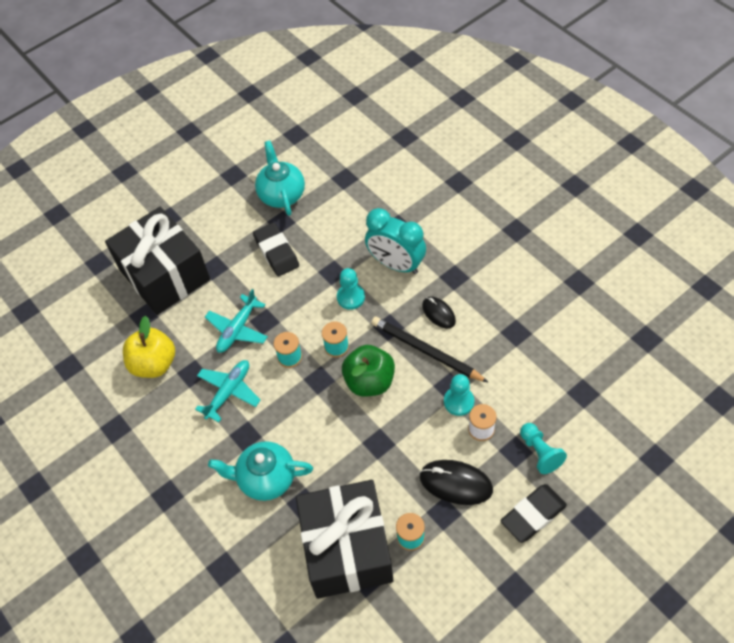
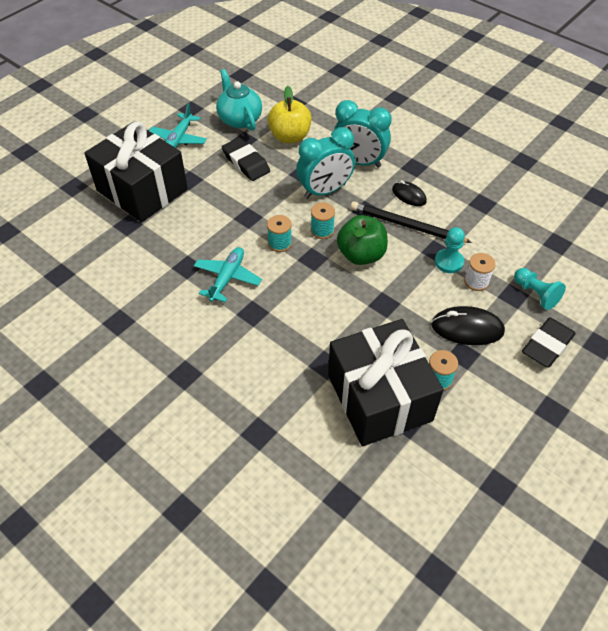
camera: 15 degrees left, 5 degrees down
(154, 364) = (147, 263): yellow apple -> yellow apple (290, 137)
(237, 329) = (223, 226): turquoise plane -> turquoise plane (179, 139)
(266, 478) = (282, 347): turquoise teapot -> none
(351, 297) = (325, 191): turquoise pawn -> turquoise clock

